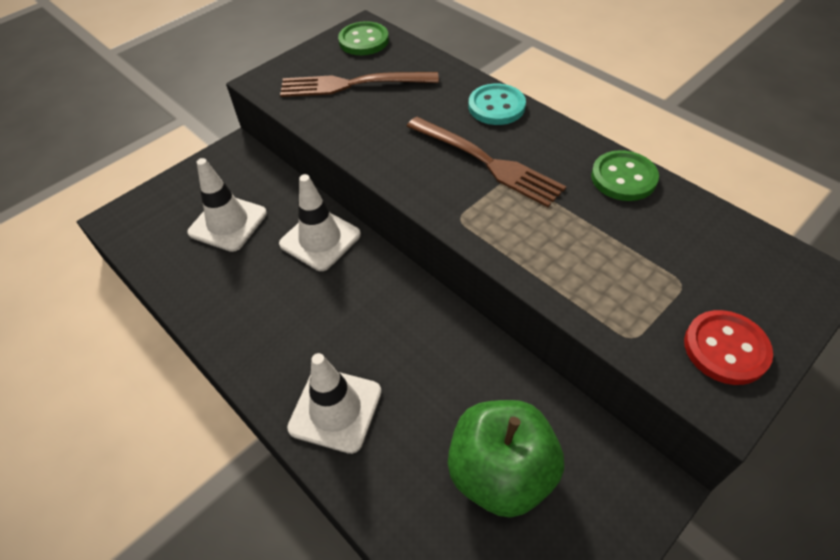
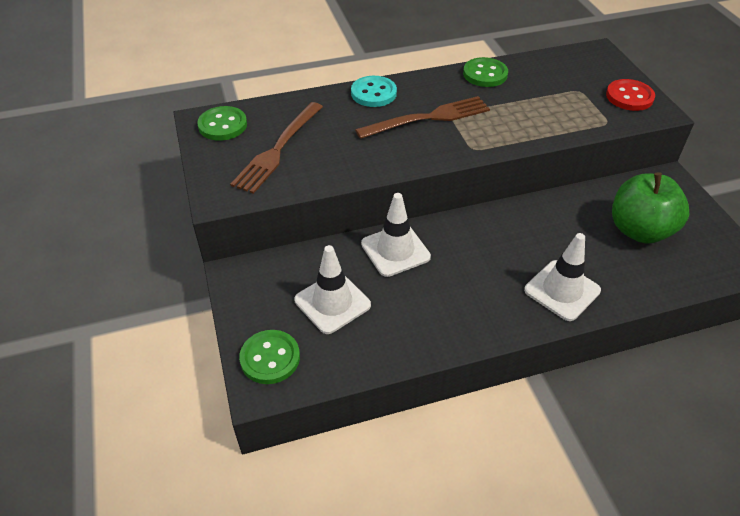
camera: 65 degrees left, 5 degrees down
(148, 211) = (270, 358): none -> green button

